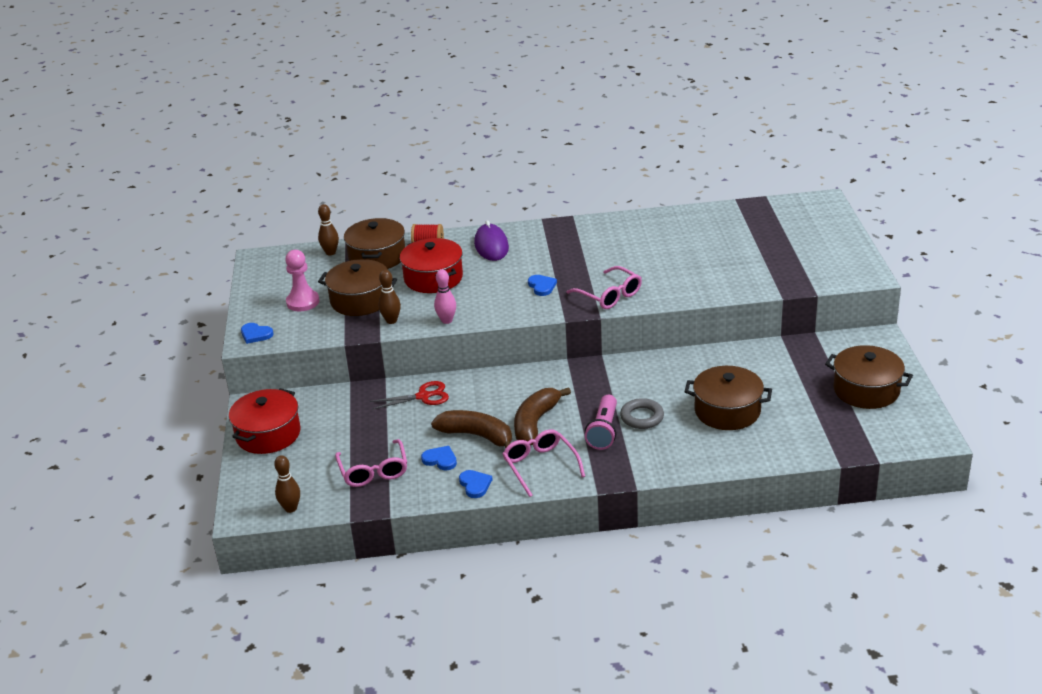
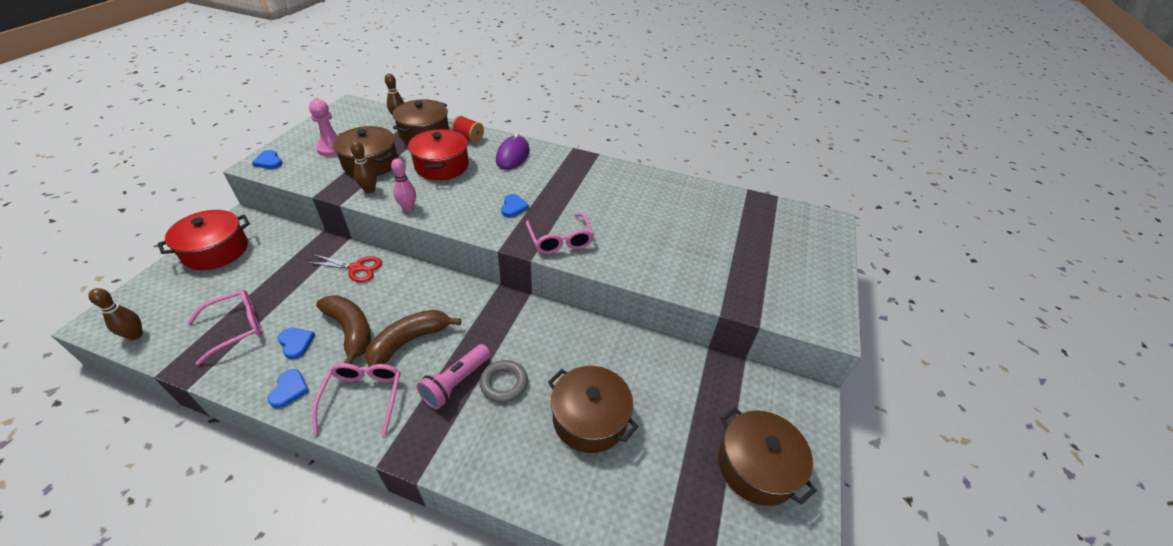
camera: 20 degrees right, 10 degrees up
(373, 471) = (236, 327): pink glasses -> pink glasses turned 135 degrees counterclockwise

